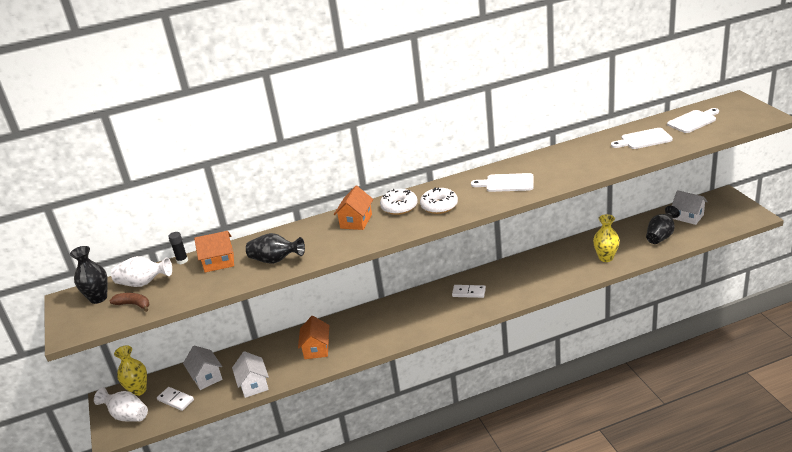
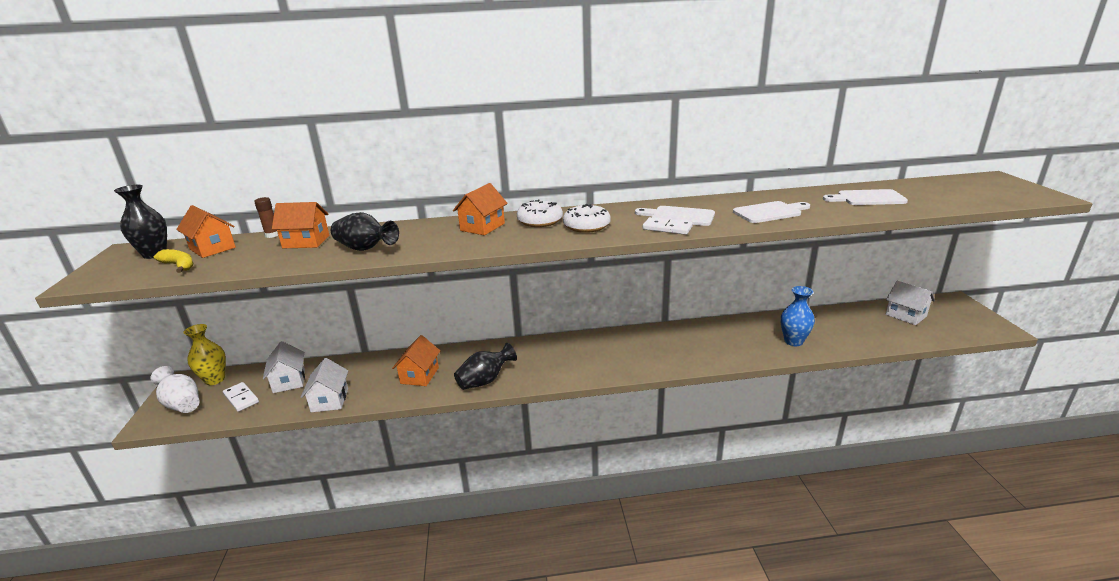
camera: 10 degrees right, 5 degrees down
(133, 305) = (179, 266): brown banana -> yellow banana
(143, 283) = (212, 248): white vase -> orange house
(182, 261) = (272, 235): black glue stick -> brown glue stick
(469, 292) = (616, 349): white domino -> white domino (667, 228)
(606, 258) = (793, 341): yellow vase -> blue vase
(661, 236) = (868, 330): black vase -> black vase (485, 380)
(693, 121) = (937, 189): white cutting board -> white cutting board (770, 212)

